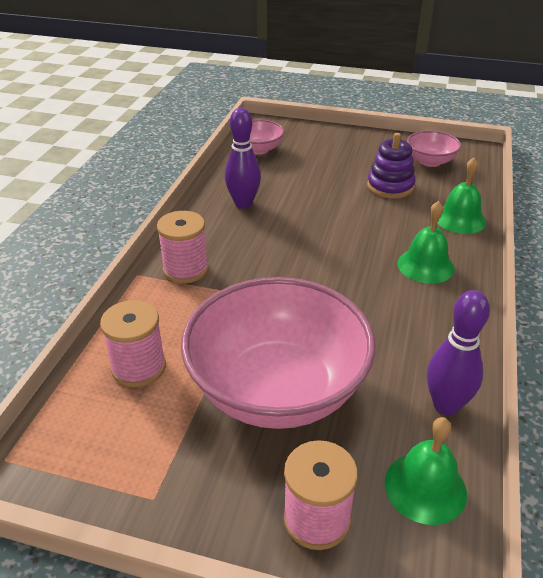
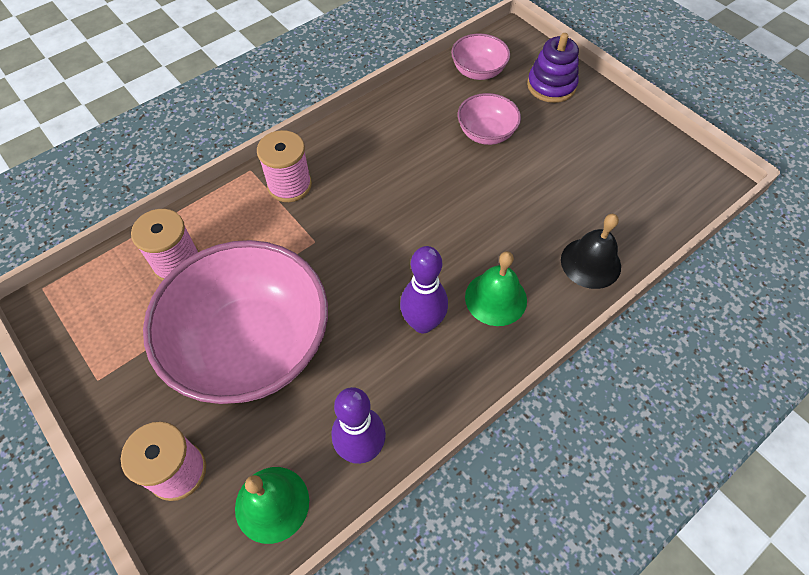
camera: 35 degrees right, 20 degrees up
(243, 203) = (402, 135): purple bowling pin -> purple bowling pin (423, 323)
(390, 186) = (562, 184): purple stacking toy -> purple stacking toy (551, 86)
(430, 161) = (641, 171): pink bowl -> pink bowl (486, 133)
(460, 219) = (590, 263): green bell -> black bell

